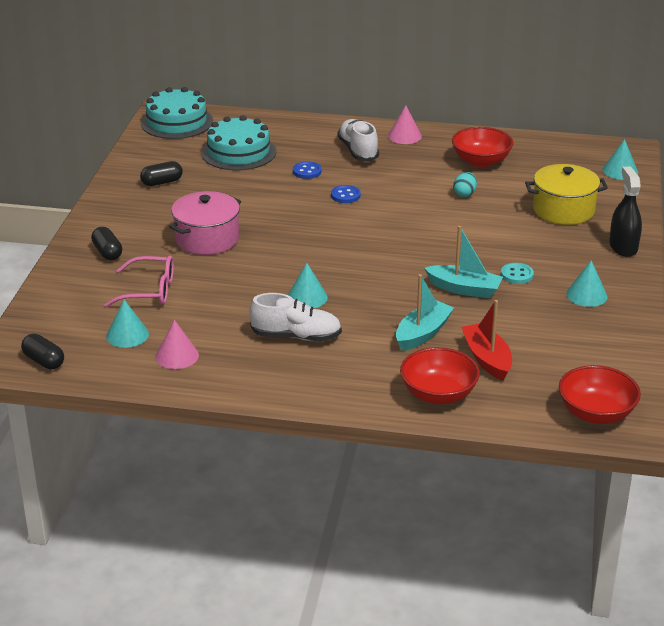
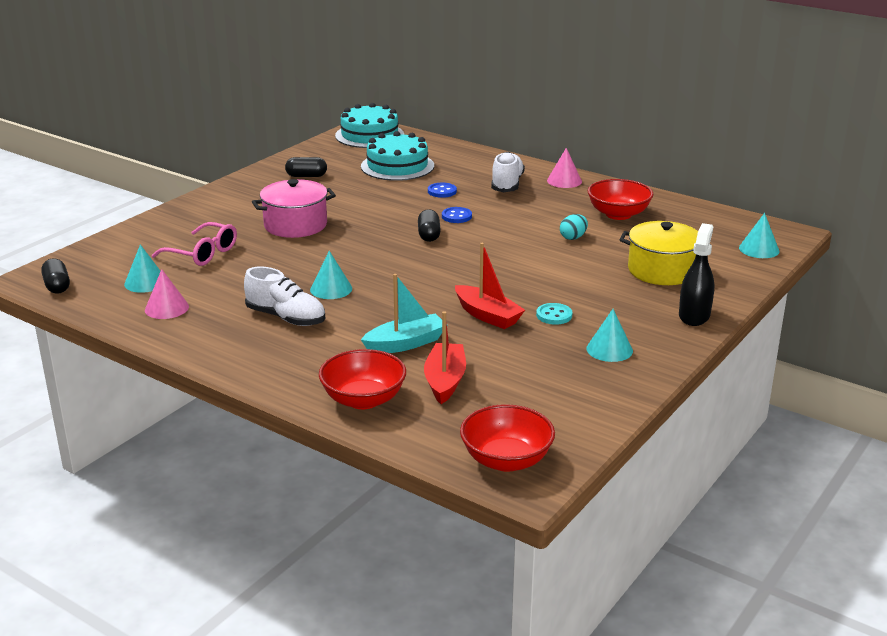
camera: 25 degrees right, 5 degrees down
(107, 252) = (202, 218): black capsule -> black capsule (429, 235)
(464, 289) = (487, 315): turquoise boat -> red boat

